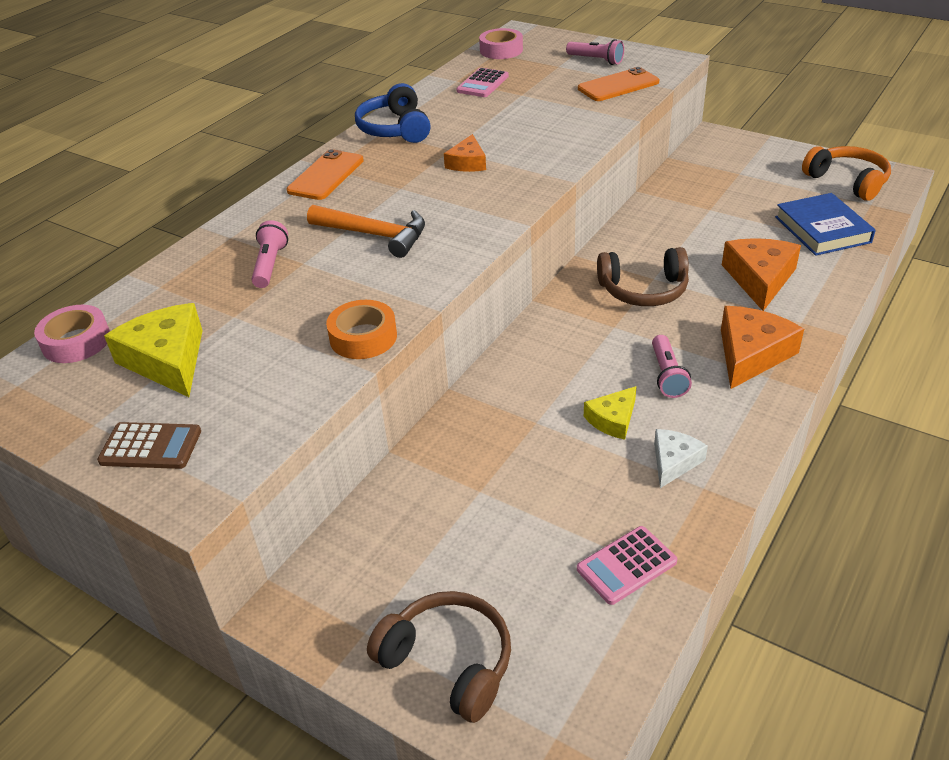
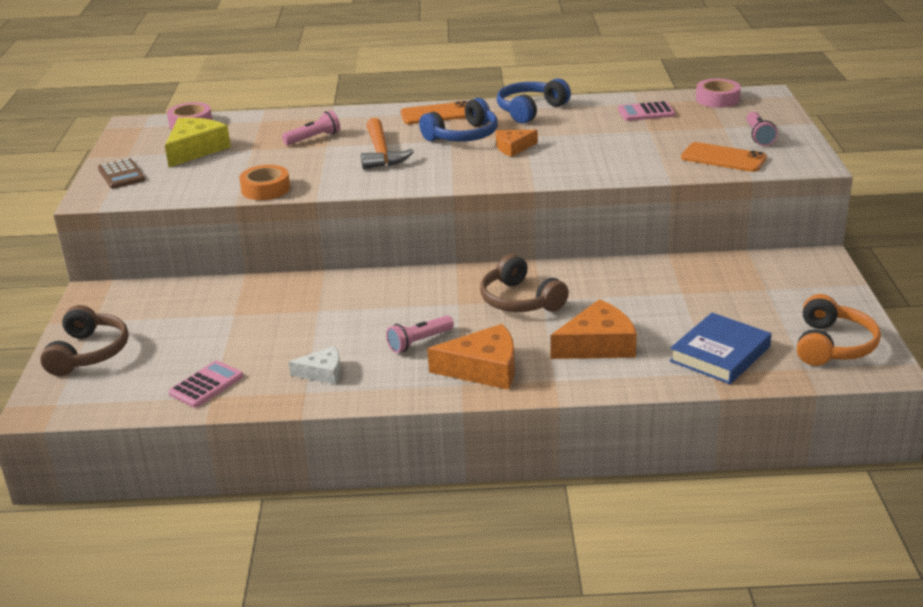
camera: 55 degrees right, 10 degrees down
(401, 178) = (463, 136): none -> blue headphones
(613, 419) = (347, 336): yellow cheese -> none
(626, 565) = (206, 385): pink calculator -> pink calculator turned 105 degrees clockwise

